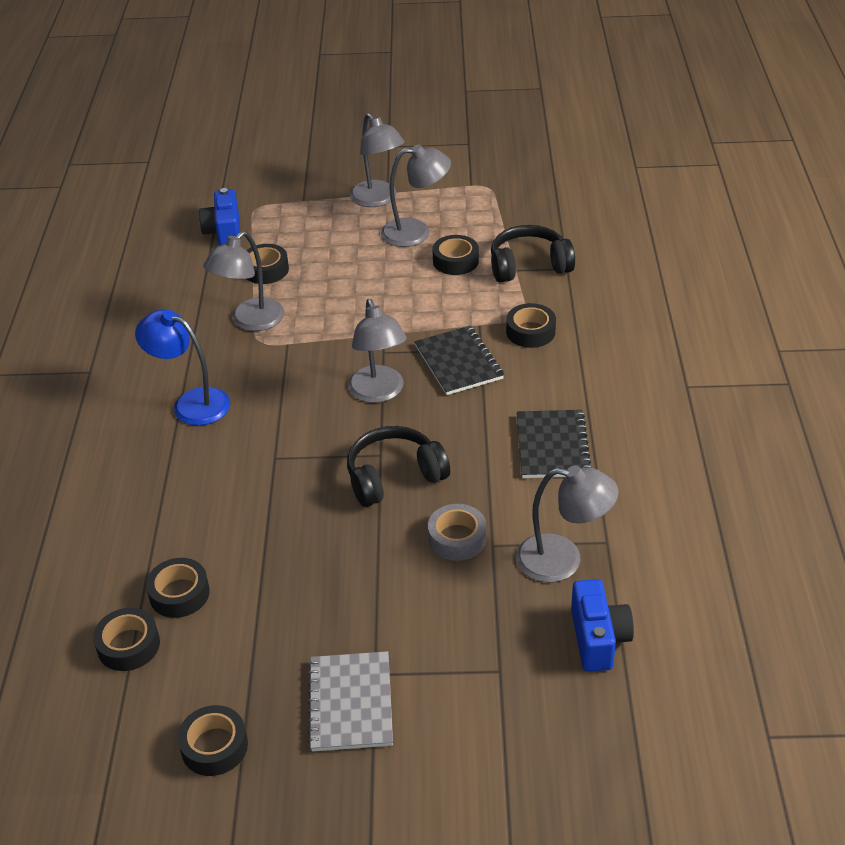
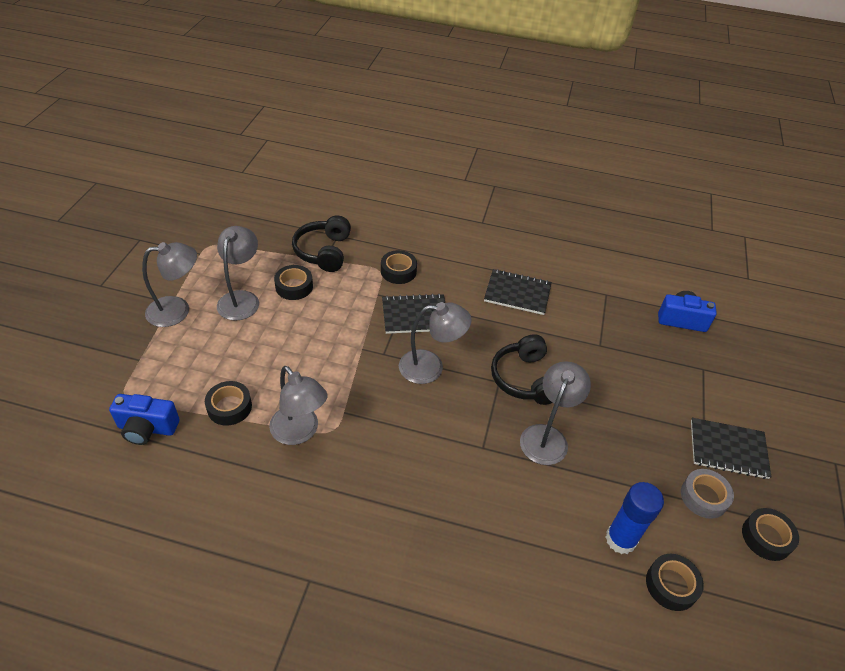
camera: 80 degrees left, 5 degrees up
(179, 594) = (620, 539): black tape -> blue glue stick
(191, 403) = (393, 496): blue lamp -> none
(351, 703) = (728, 449): grey notebook -> black notebook
(457, 538) = (591, 360): grey tape -> grey tape (704, 497)
(563, 560) = (618, 317): grey lamp -> grey lamp (547, 436)

